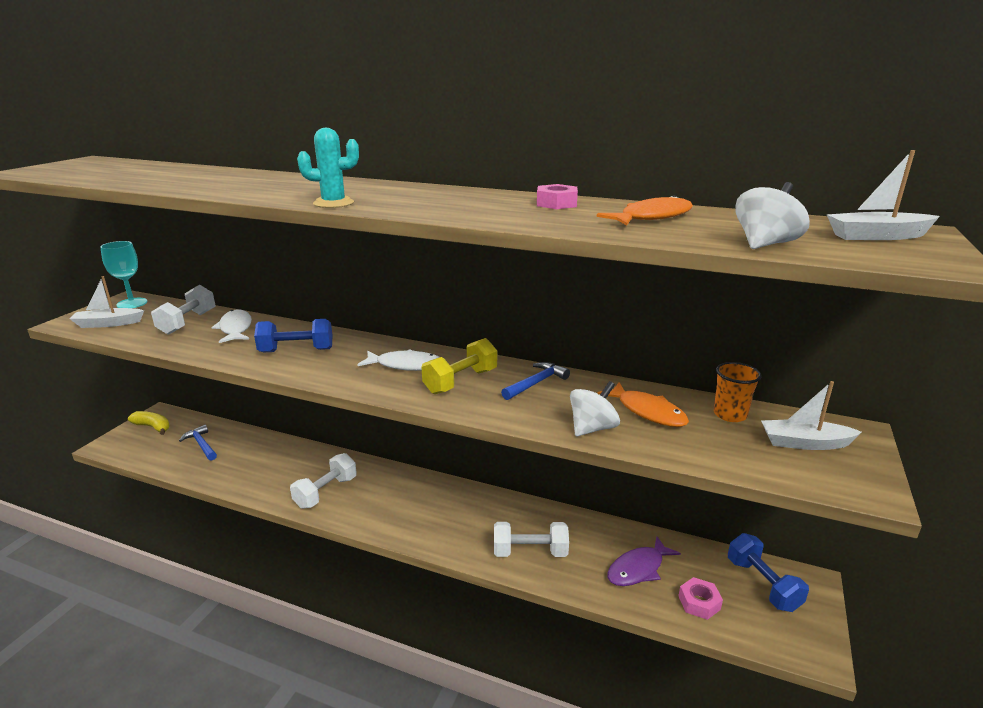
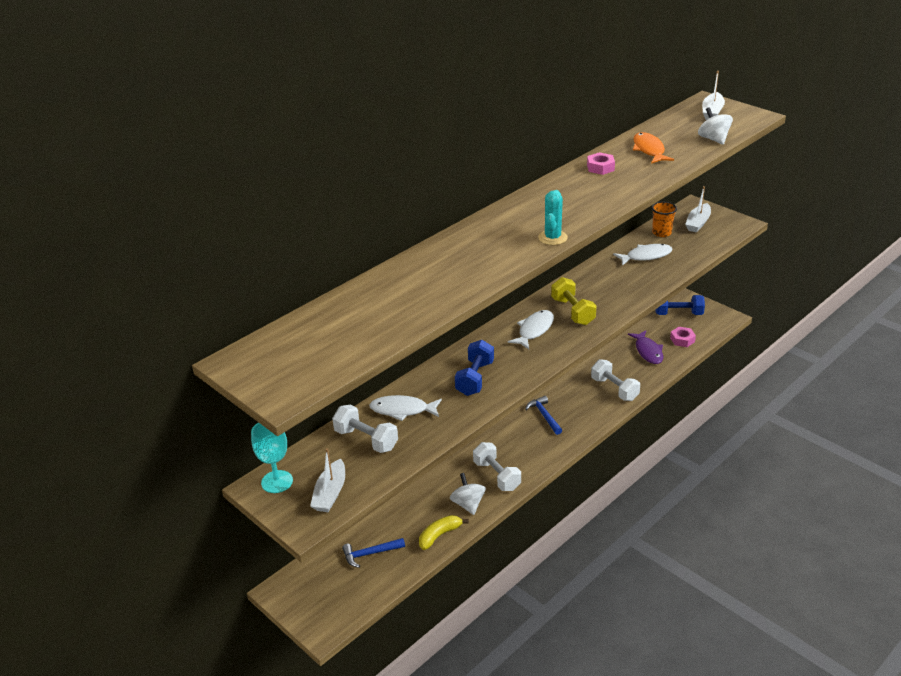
camera: 65 degrees left, 10 degrees up
(153, 427) = (307, 593): yellow banana -> yellow banana (439, 535)
(530, 552) = (614, 389): white dumbbell -> white dumbbell turned 60 degrees counterclockwise
(536, 383) = (591, 284): blue hammer -> blue hammer (544, 416)
(592, 428) = (655, 278): white spinning top -> white spinning top (468, 504)
(647, 412) = (646, 256): orange fish -> white fish

